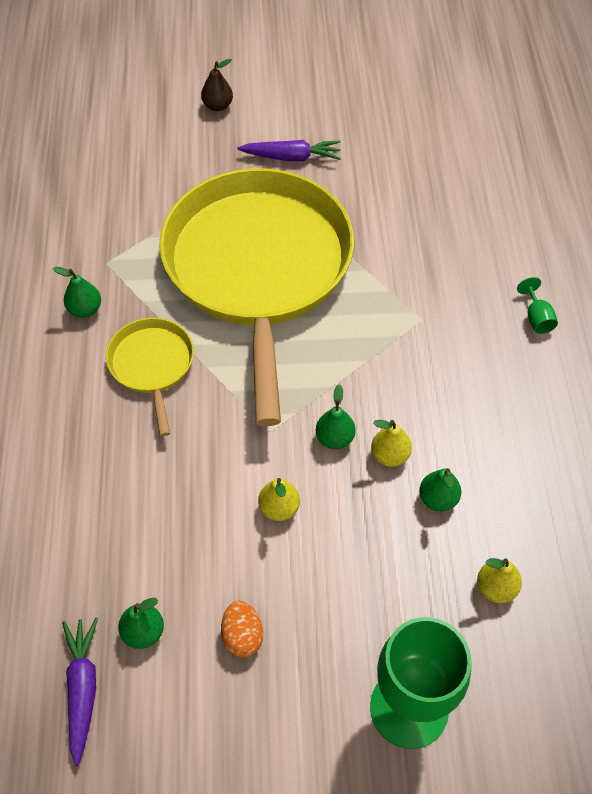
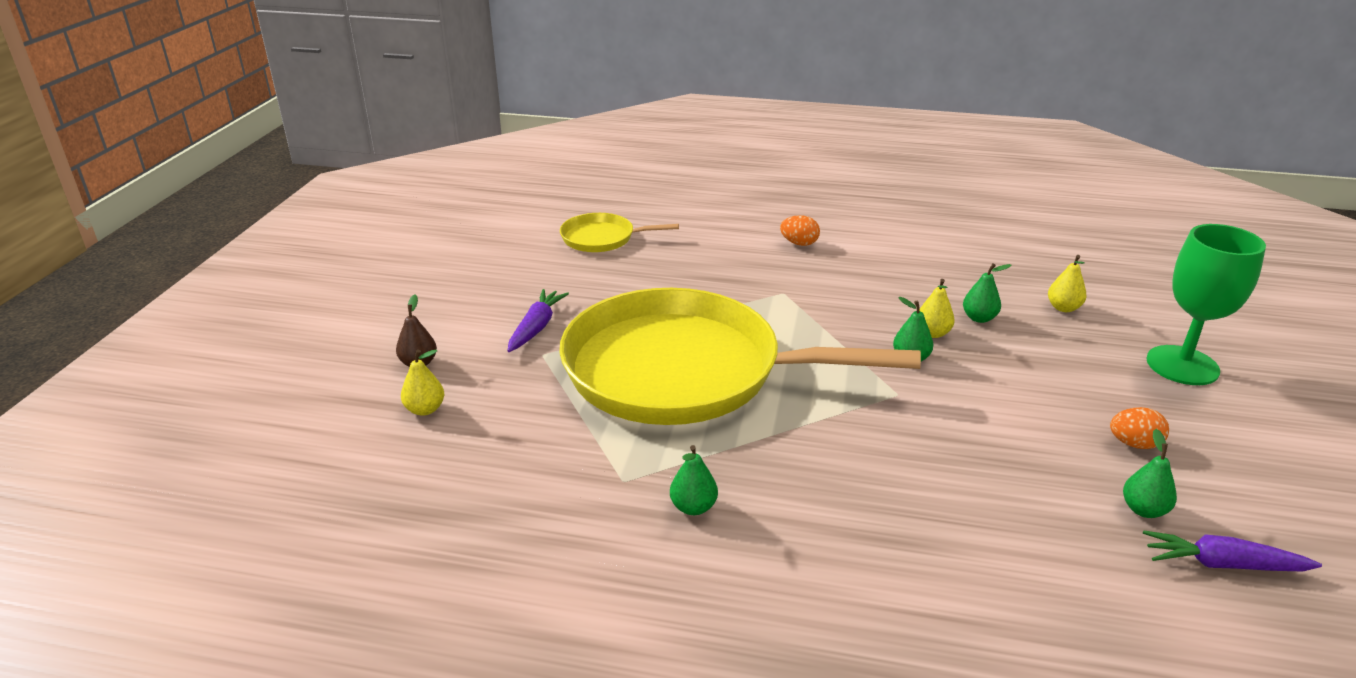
camera: 75 degrees left, 25 degrees down
(152, 365) = (796, 462): yellow pan -> yellow pan (602, 238)
(279, 508) = (989, 401): yellow pear -> yellow pear (425, 409)
(536, 318) = (799, 243): green goblet -> orange egg

